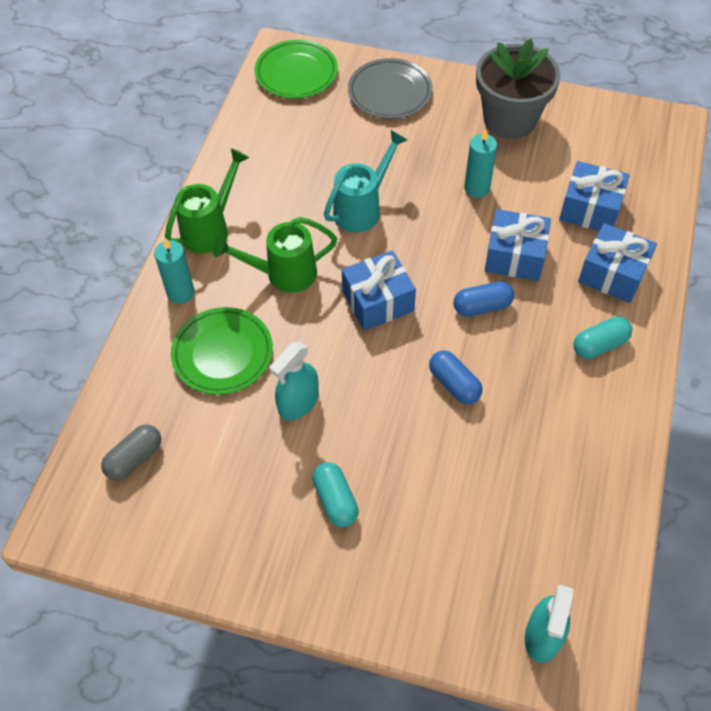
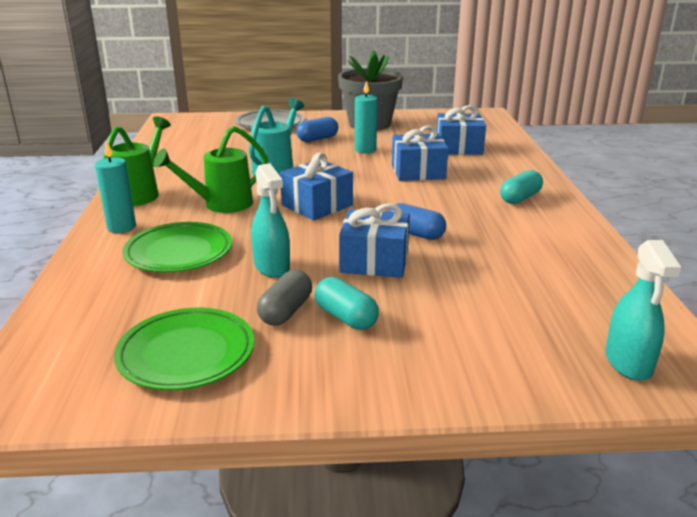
camera: 20 degrees left, 30 degrees down
(134, 458) = (99, 332): grey capsule -> grey capsule (285, 311)
(296, 73) = (189, 125): green plate -> green plate (186, 353)
(298, 402) = (272, 266): turquoise spray bottle -> turquoise spray bottle turned 45 degrees counterclockwise
(482, 306) = (409, 195): blue capsule -> blue capsule (317, 139)
(612, 274) = (500, 169): blue gift -> blue gift (374, 261)

